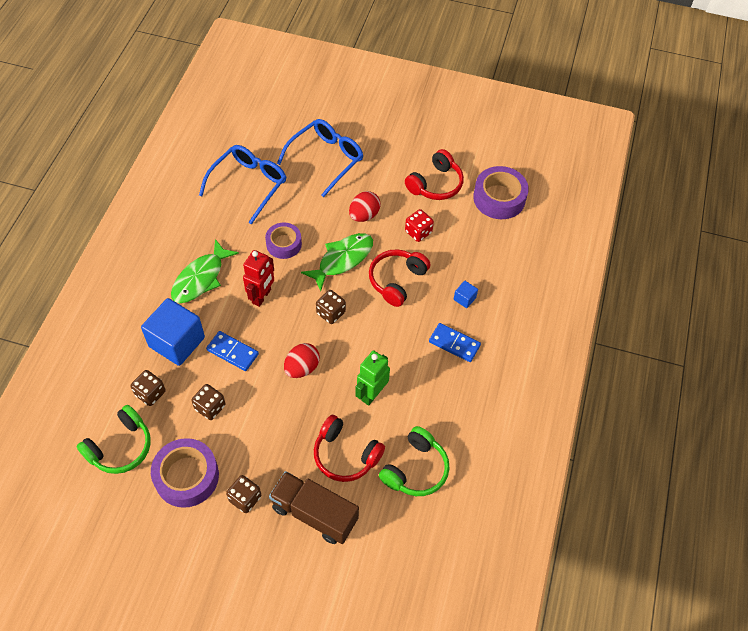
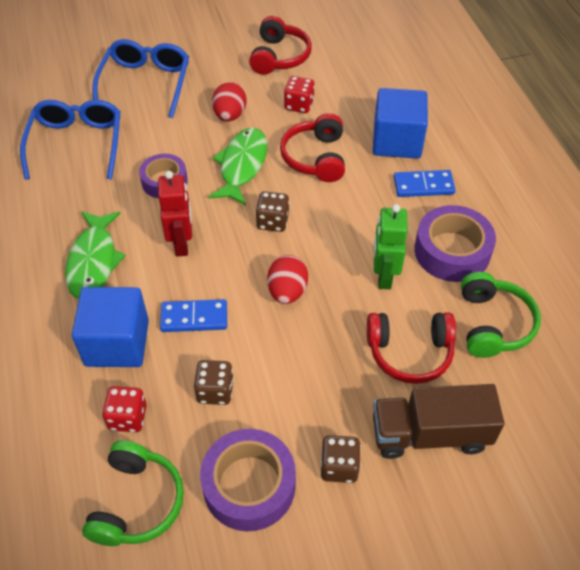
camera: 30 degrees left, 5 degrees down
(150, 393) = (128, 417): brown dice -> red dice
(464, 299) = (397, 141): blue cube -> blue cube, size x2.34
(499, 198) = (351, 42): purple tape -> purple tape (452, 251)

